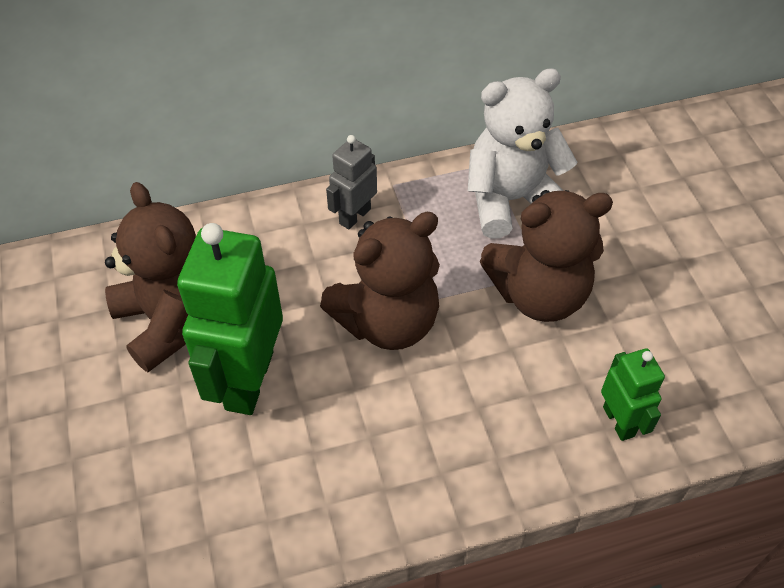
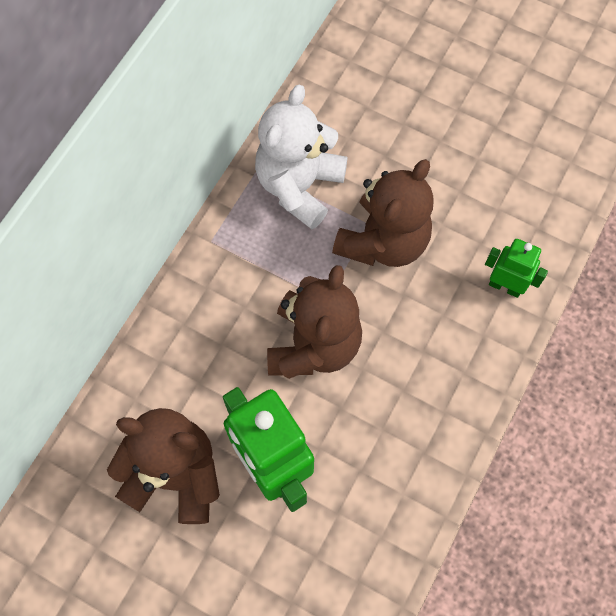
camera: 45 degrees left, 15 degrees up
(354, 216) = (211, 288): grey robot -> none

